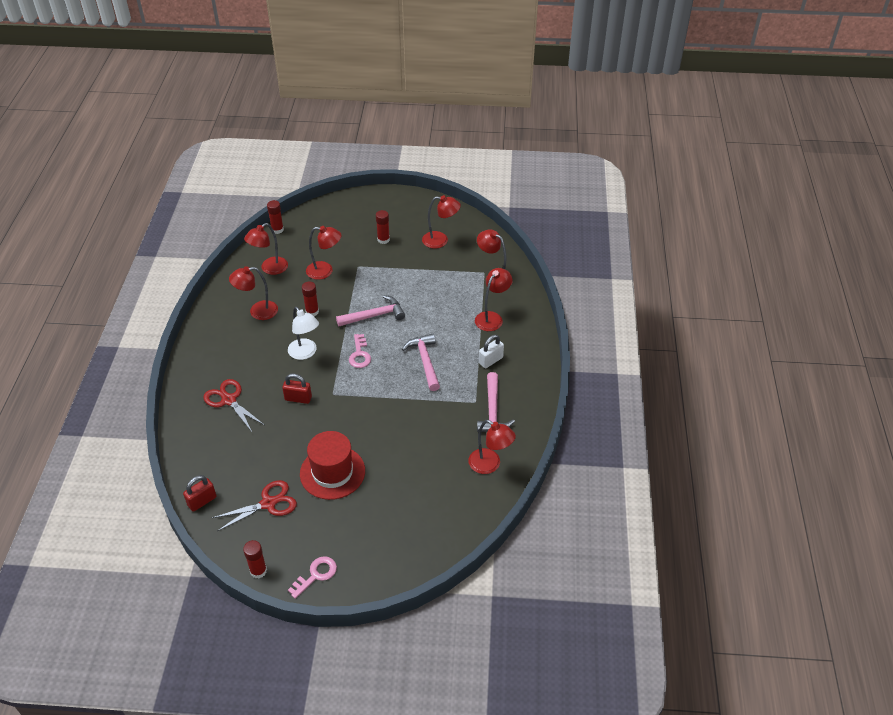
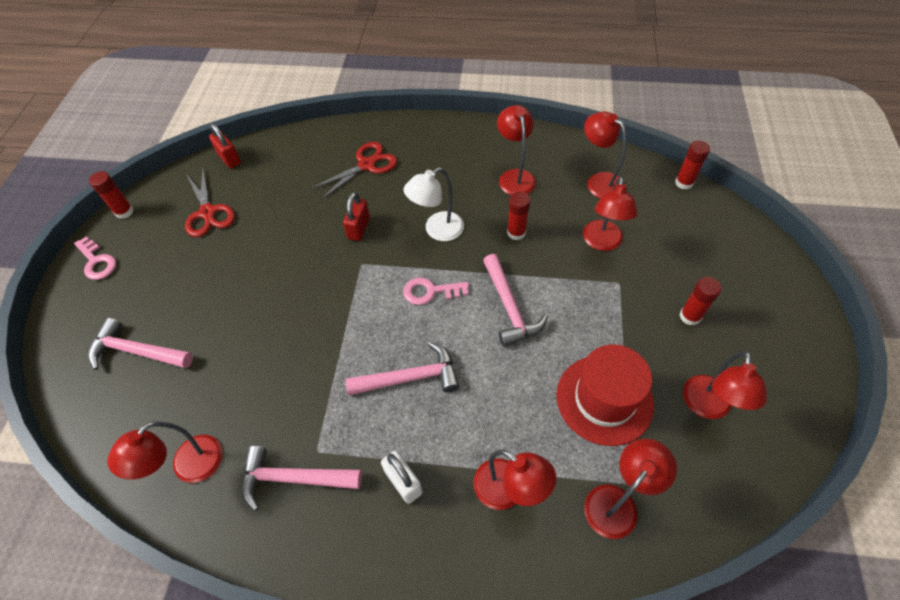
camera: 95 degrees right, 10 degrees up
(332, 472) = (233, 270): red hat -> red hat (604, 399)
(405, 518) = (137, 351): none -> pink hammer

